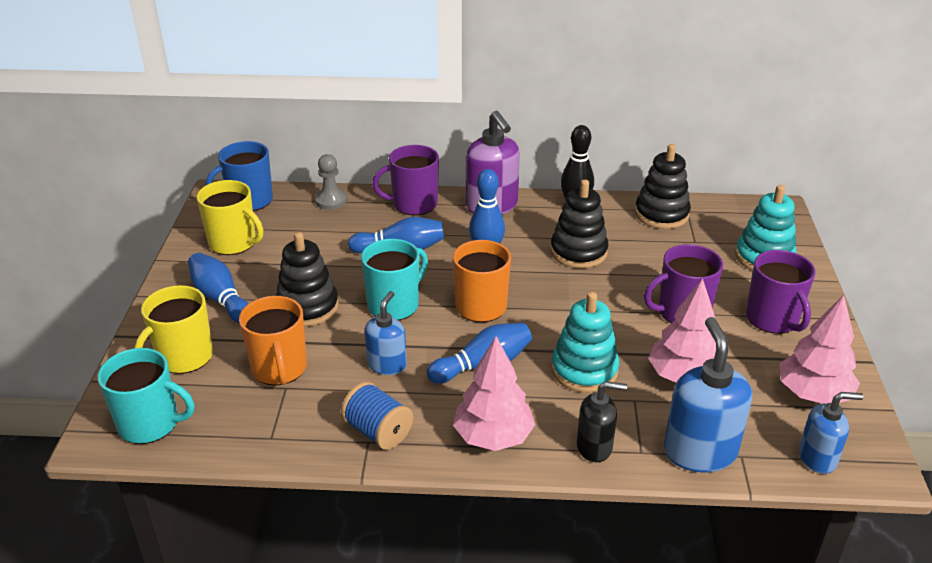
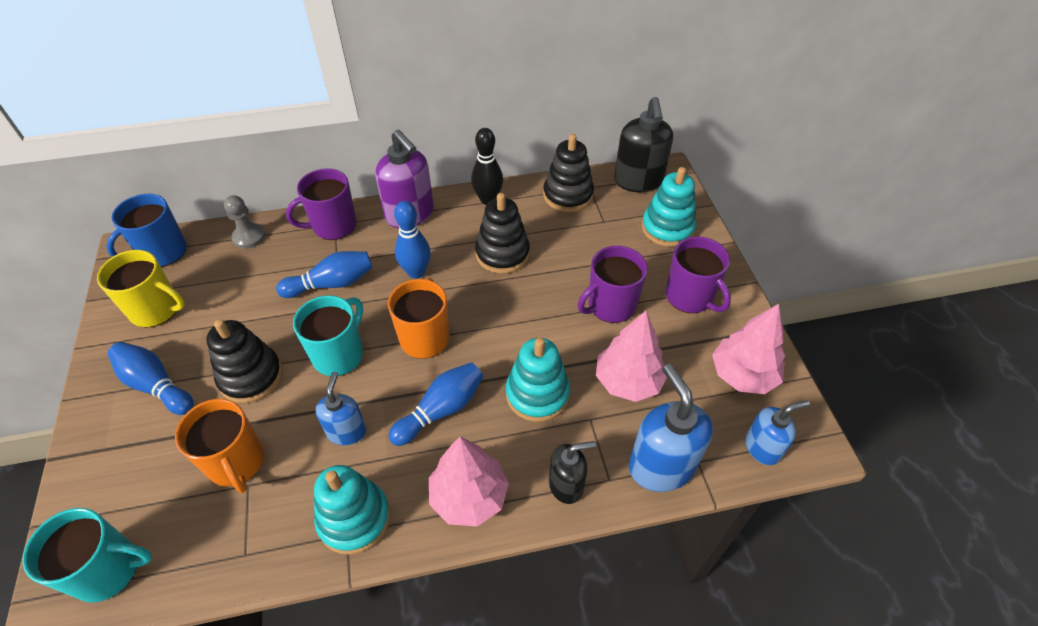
camera: 15 degrees left, 15 degrees up
(184, 357) = (130, 471): yellow mug -> none
(378, 431) = (354, 518): blue spool -> turquoise stacking toy
(743, 213) = (638, 181): none -> black soap dispenser

